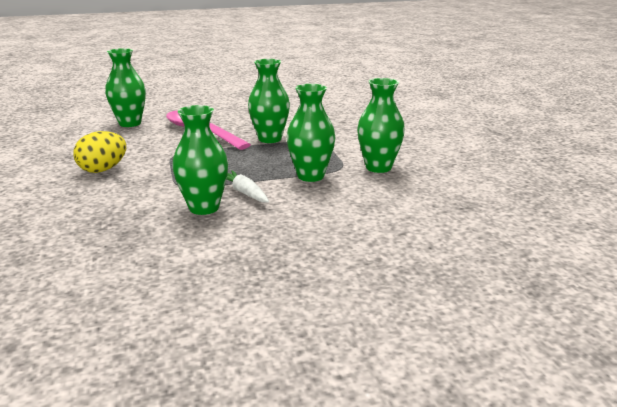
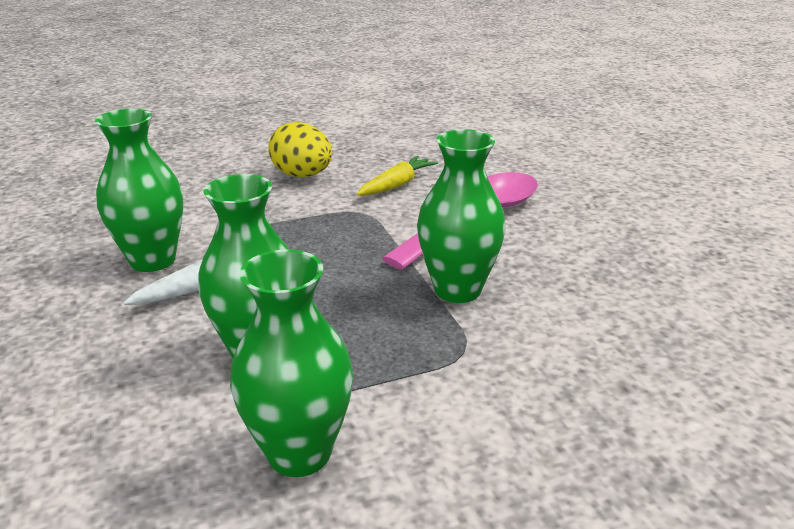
camera: 85 degrees right, 5 degrees up
(130, 123) = (492, 162): green vase -> none
(142, 145) = (397, 185): none -> yellow carrot

